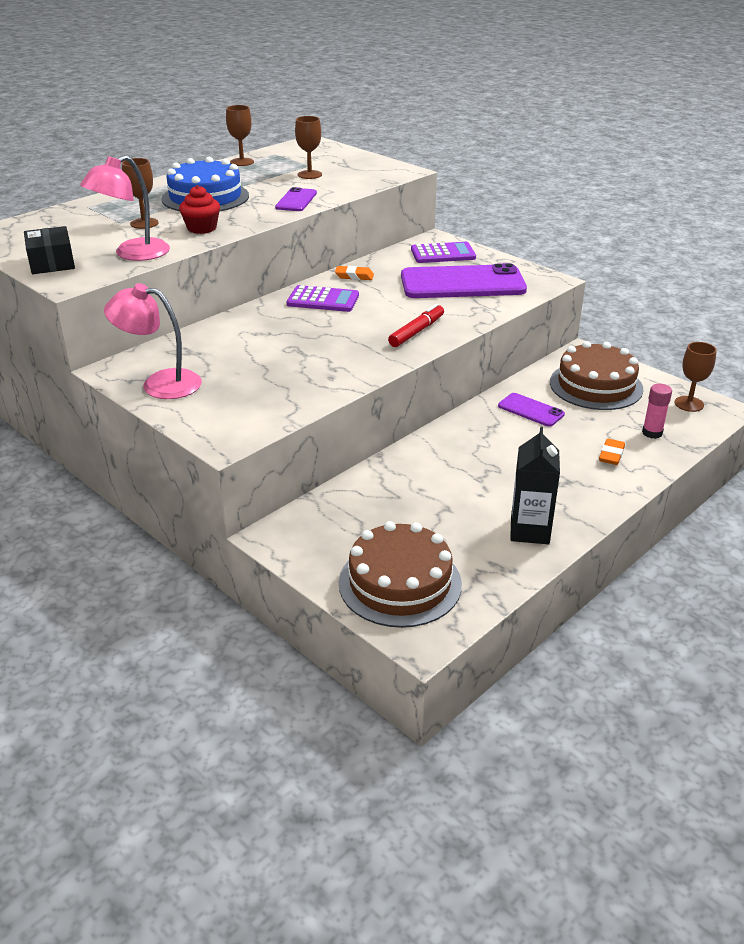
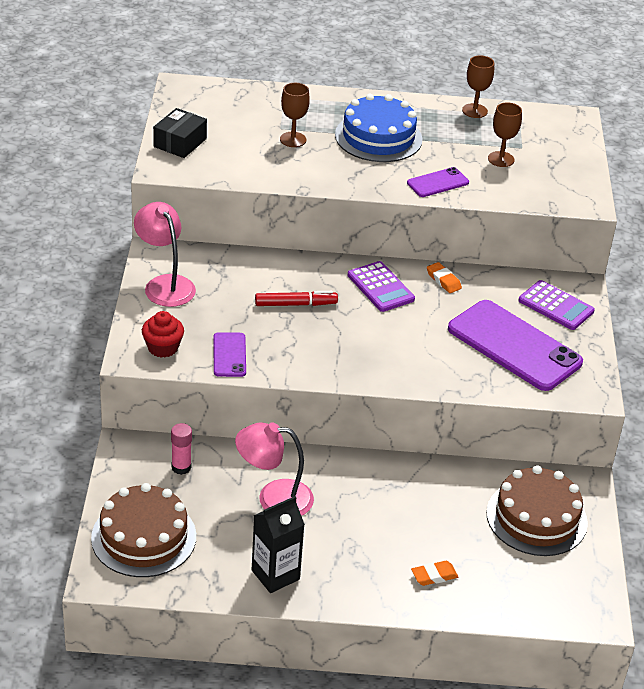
camera: 45 degrees right, 5 degrees up
(132, 254) = (238, 167): pink lamp -> pink lamp (273, 498)
(202, 228) = (321, 170): red cupcake -> red cupcake (163, 348)
(416, 332) = (394, 364): red marker -> red marker (295, 304)
(530, 410) = (445, 496): purple phone -> purple phone (229, 355)
(652, 433) = (500, 587): pink glue stick -> pink glue stick (181, 467)
(689, 404) = (581, 591): brown goblet -> none

